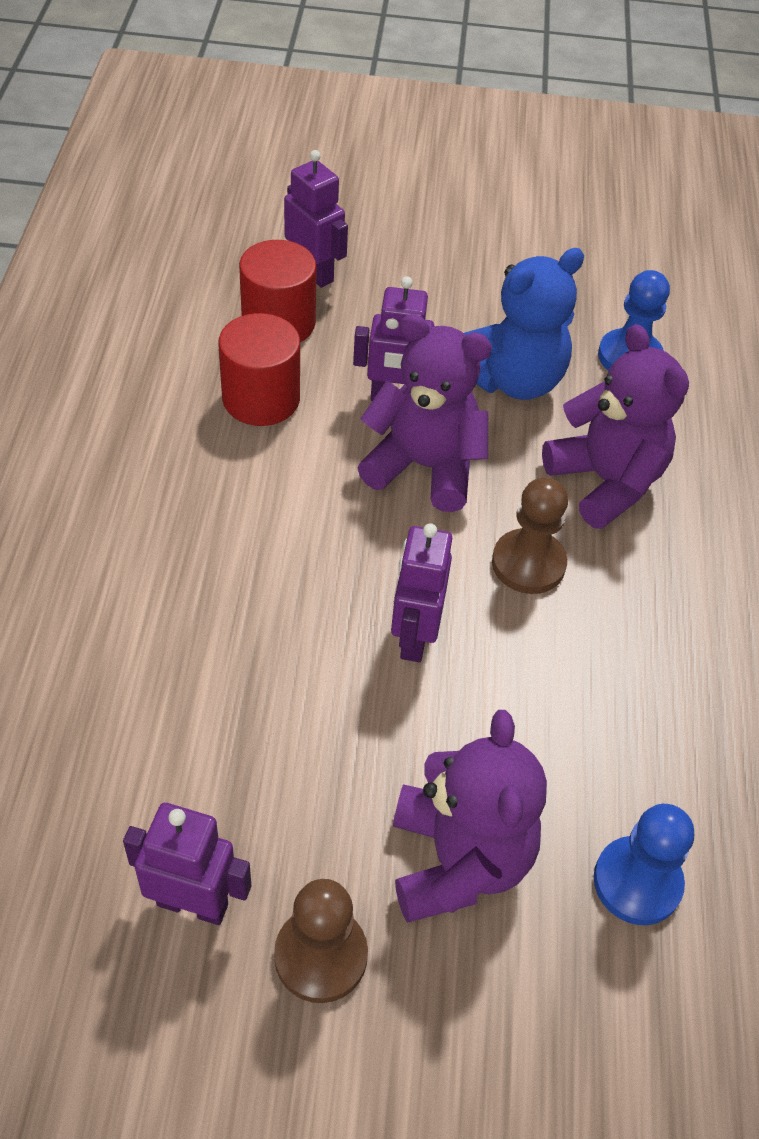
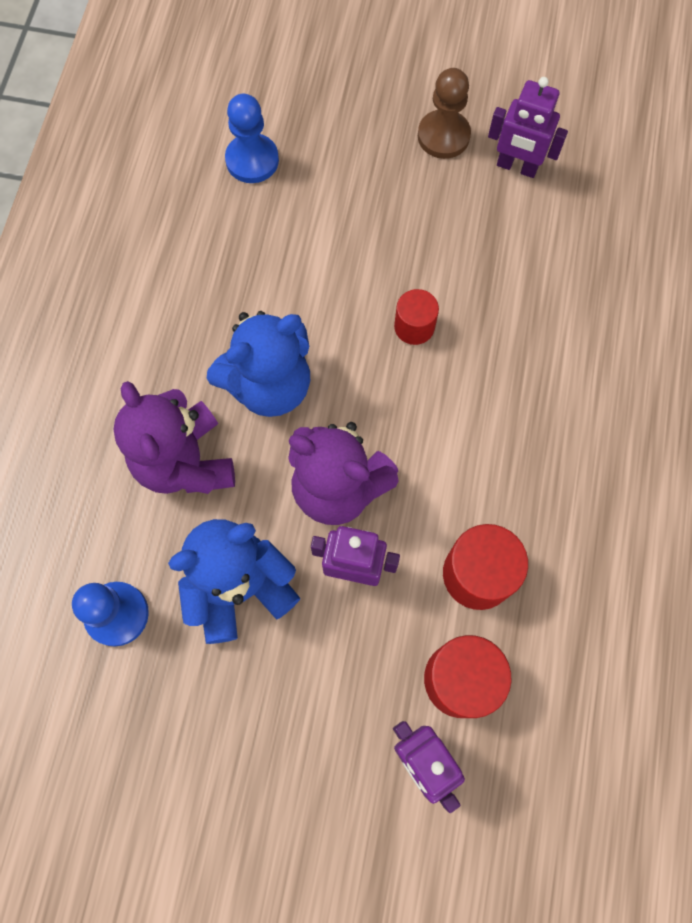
camera: 170 degrees left, 20 degrees up
(349, 642) = (414, 327): none -> red cylinder
(414, 637) = (366, 328): purple robot -> none
(458, 861) = (358, 179): purple teddy bear -> none
(528, 564) = (269, 385): brown pawn -> blue teddy bear

